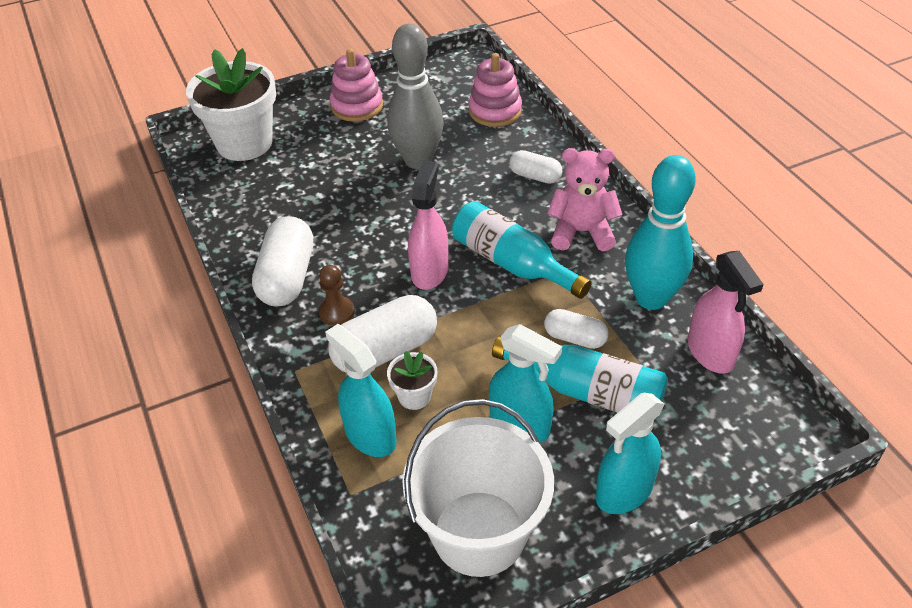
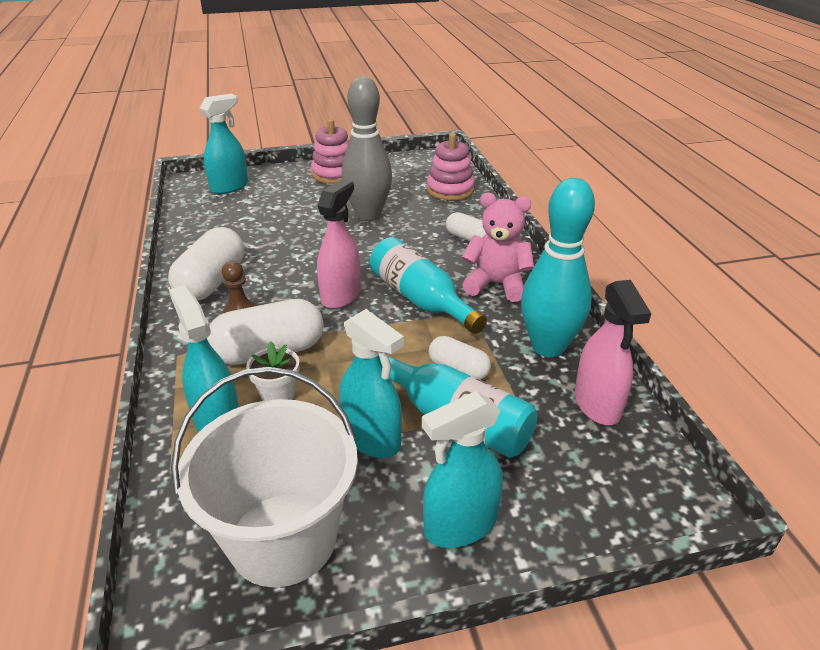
camera: 10 degrees right, 10 degrees down
(244, 143) = (229, 187): white flower pot -> turquoise spray bottle

